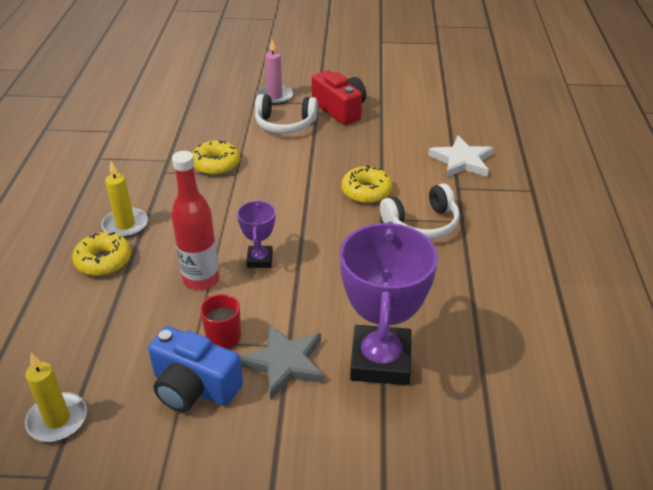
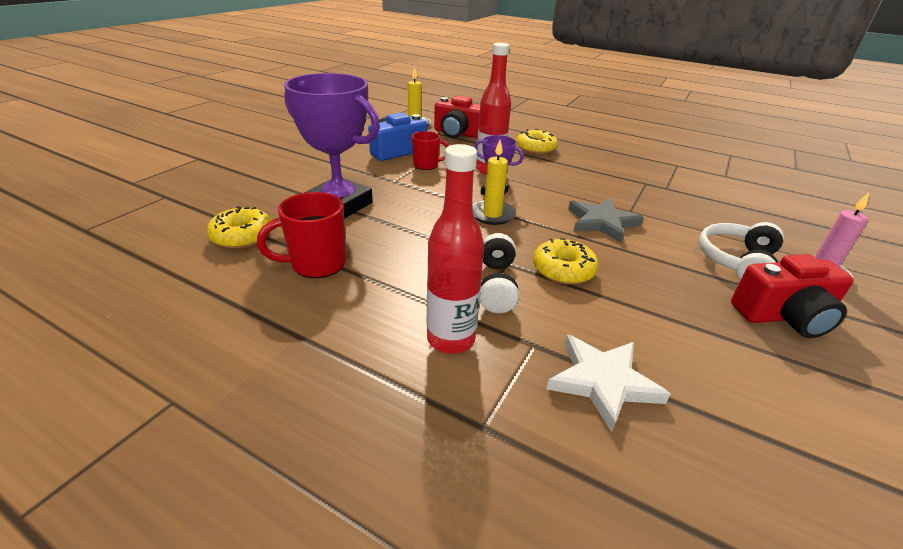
camera: 115 degrees right, 5 degrees down
(80, 350) = (458, 133): none -> red camera
(125, 225) = (573, 159): yellow candle -> yellow candle (492, 215)
(216, 164) = (652, 205): yellow donut -> yellow donut (242, 236)
(284, 363) = (381, 176): grey star -> grey star (602, 222)
(485, 318) = (316, 264): none -> red mug
(488, 219) = (451, 339): none -> red bottle

